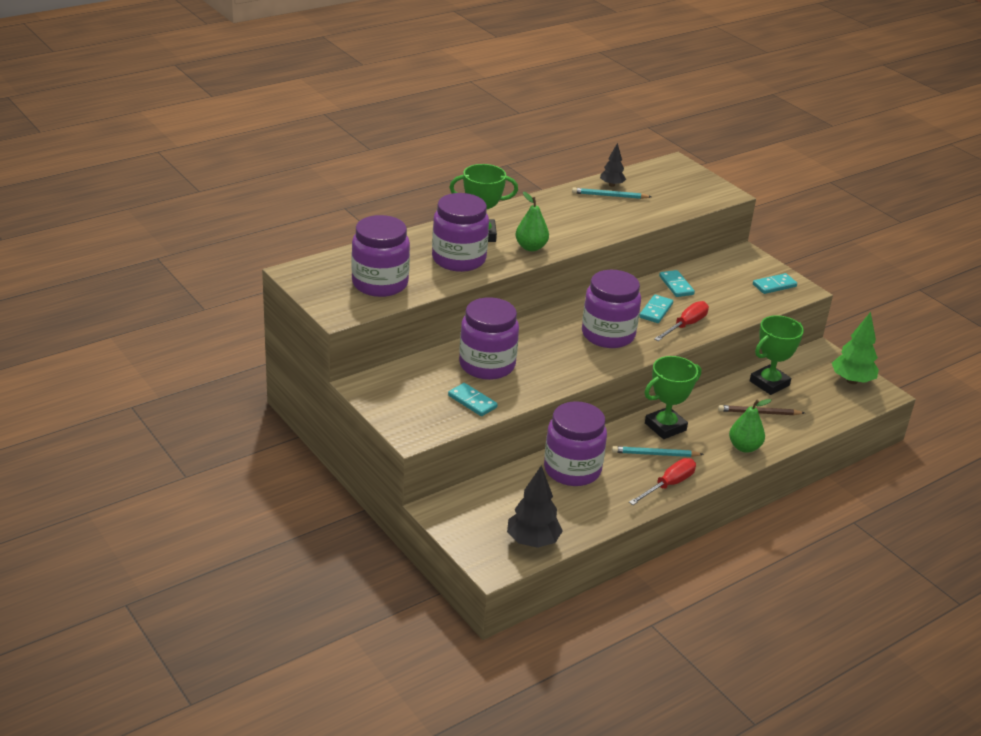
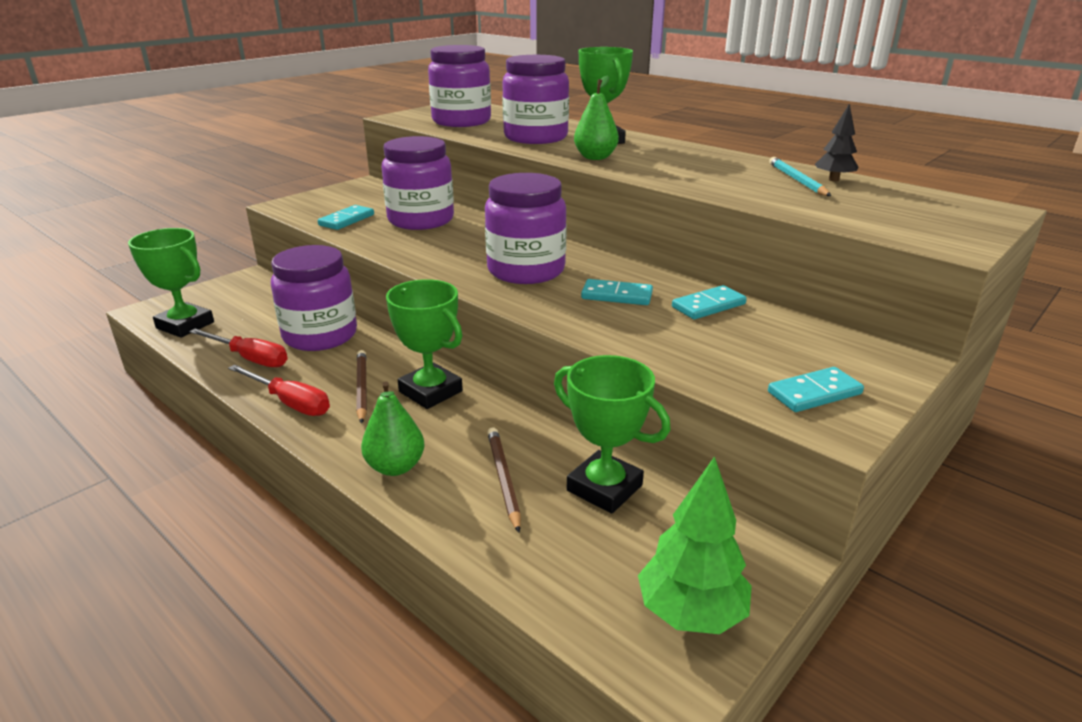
camera: 80 degrees right, 5 degrees down
(533, 541) = (185, 325): black tree -> green trophy
(655, 454) = (362, 388): turquoise pencil -> brown pencil
(685, 325) = (592, 318): red screwdriver -> red screwdriver (250, 358)
(774, 285) = (814, 393): turquoise domino -> turquoise domino turned 75 degrees counterclockwise

